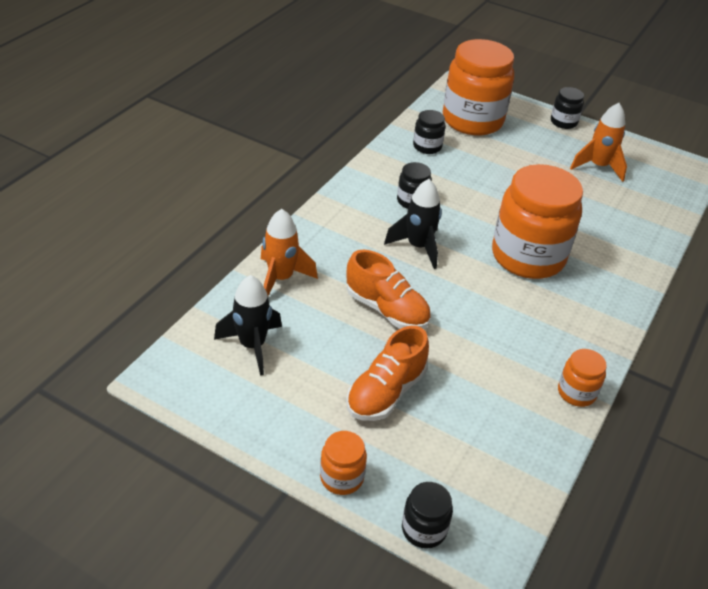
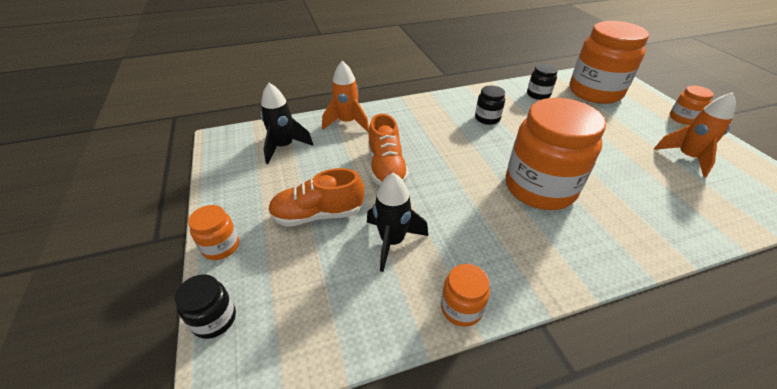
camera: 45 degrees right, 0 degrees up
(418, 247) = (457, 144): black rocket -> black rocket (392, 241)
(563, 122) = (682, 118): black jar -> orange jar

